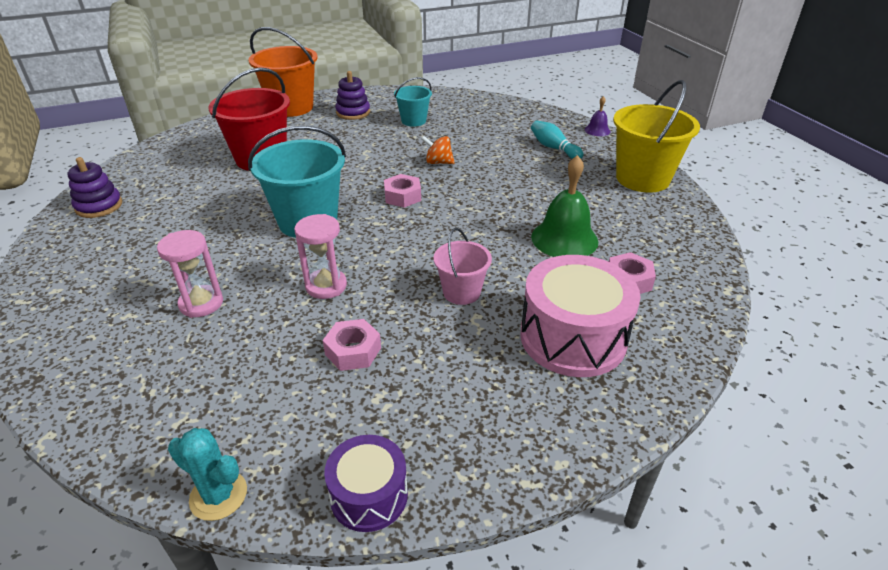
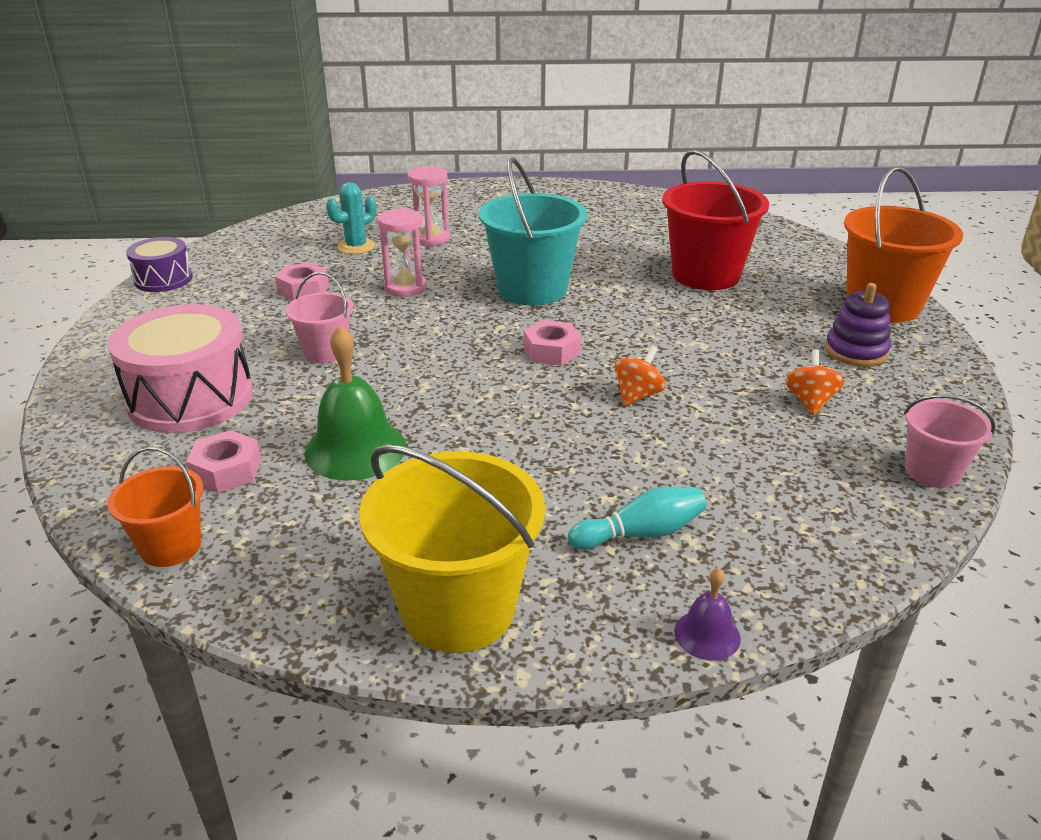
camera: 110 degrees right, 5 degrees down
(99, 206) = (630, 202): purple stacking toy -> none
(218, 495) = (227, 239): turquoise cactus -> turquoise cactus (356, 247)
(413, 121) = (810, 401): turquoise bucket -> orange spinning top
(455, 97) = (932, 471): none -> pink bucket
(702, 272) = (171, 546): none -> orange bucket

